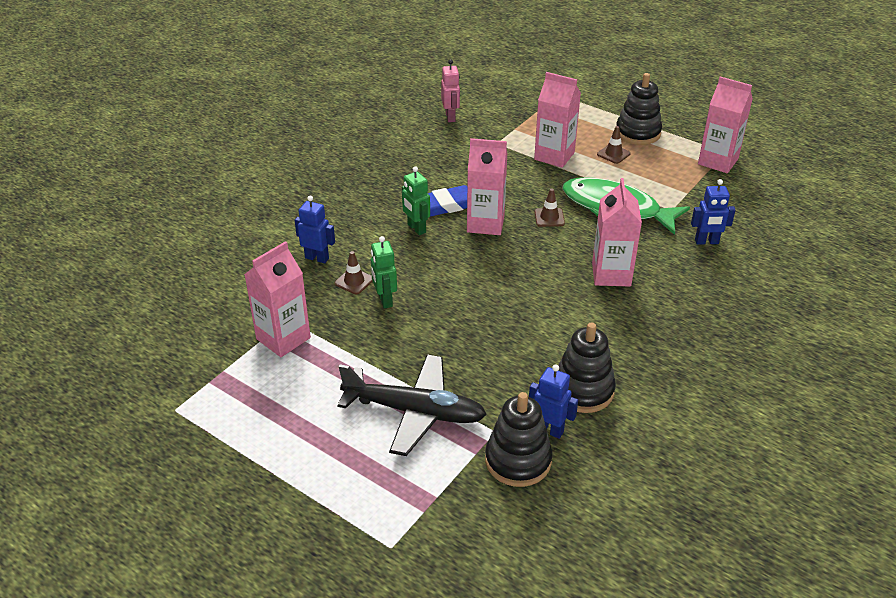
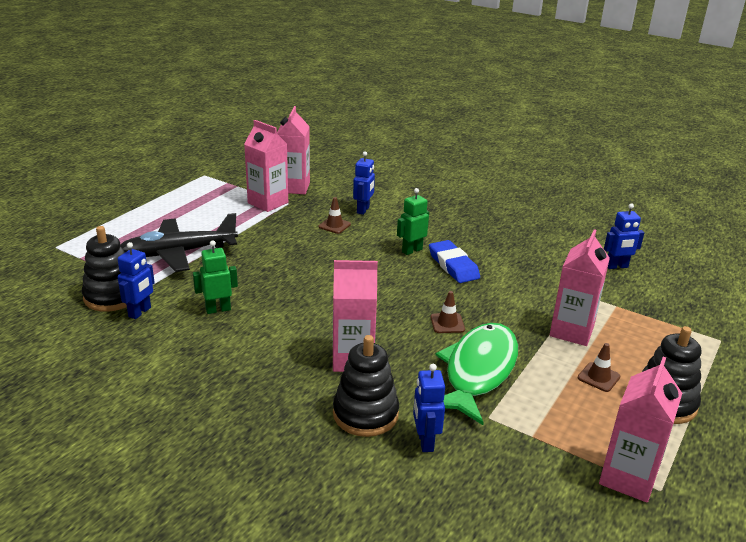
camera: 85 degrees right, 10 degrees down
(385, 300) = (310, 238): green robot -> green robot (218, 309)
(414, 411) = (179, 253): black plane -> black plane turned 60 degrees clockwise
(450, 117) = (617, 266): pink robot -> blue robot
(485, 224) = (427, 285): pink carton -> pink carton (294, 187)
(583, 390) = (182, 332): black stacking toy -> black stacking toy (365, 414)

